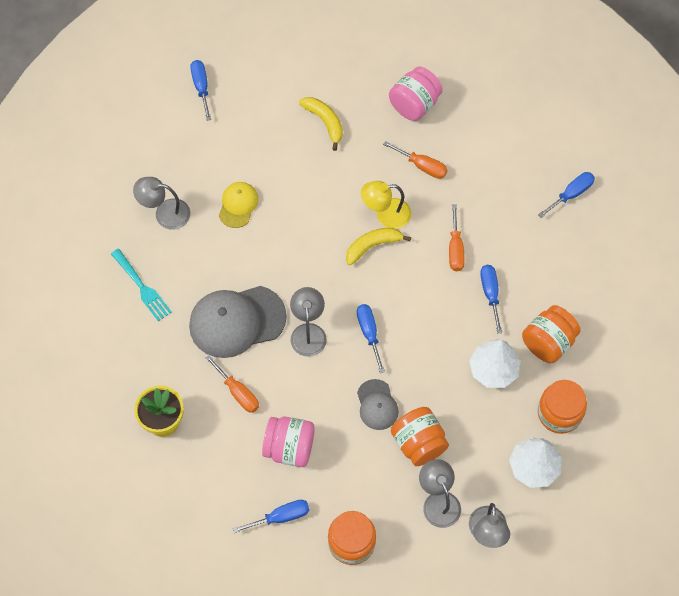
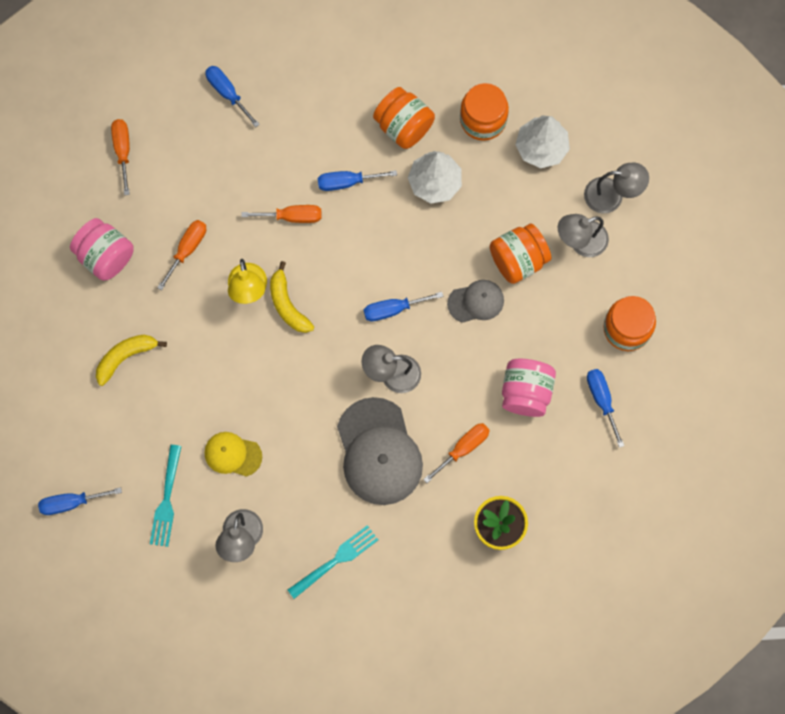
camera: 90 degrees left, 10 degrees up
(200, 156) = (166, 500): none -> turquoise fork
(511, 114) = (123, 151): none -> orange screwdriver

